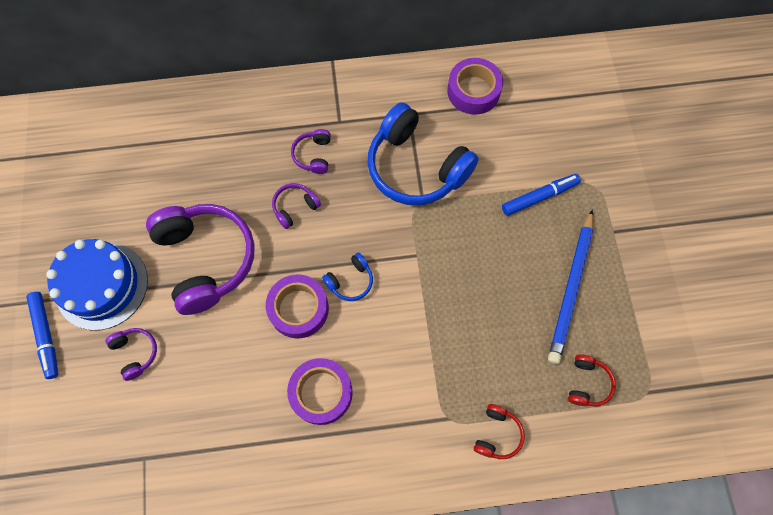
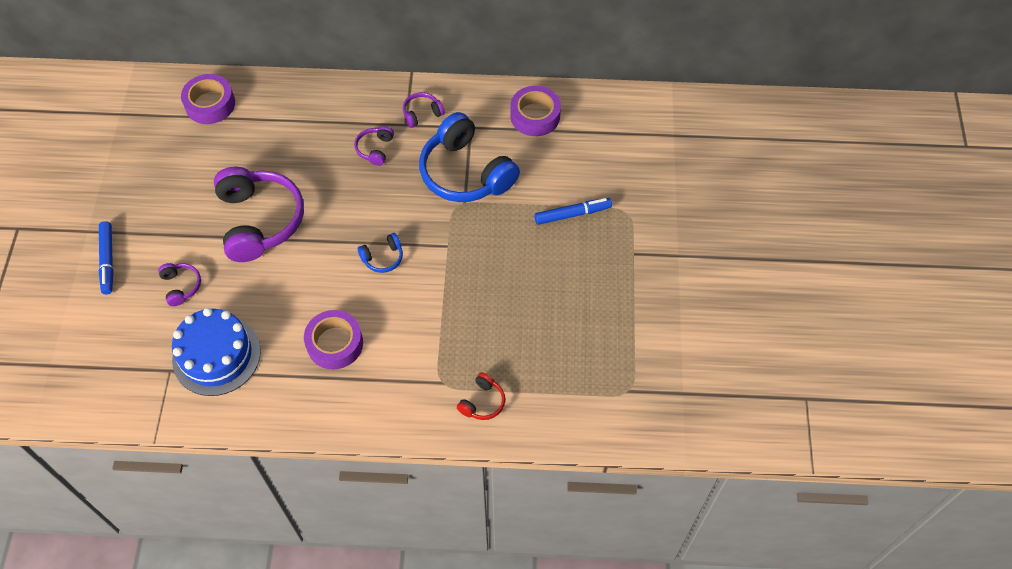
camera: 10 degrees right, 10 degrees down
(102, 285) = (164, 228): blue cake -> blue cake (216, 355)
(295, 207) = (348, 190): purple headphones -> purple headphones (422, 113)
(299, 309) = (331, 273): purple tape -> purple tape (210, 104)
(571, 288) = (581, 294): blue pencil -> none
(587, 383) = (575, 374): red headphones -> none

